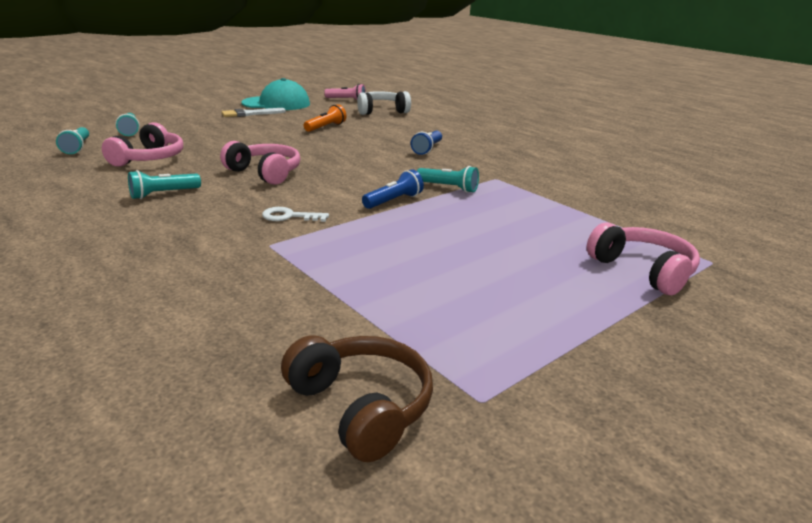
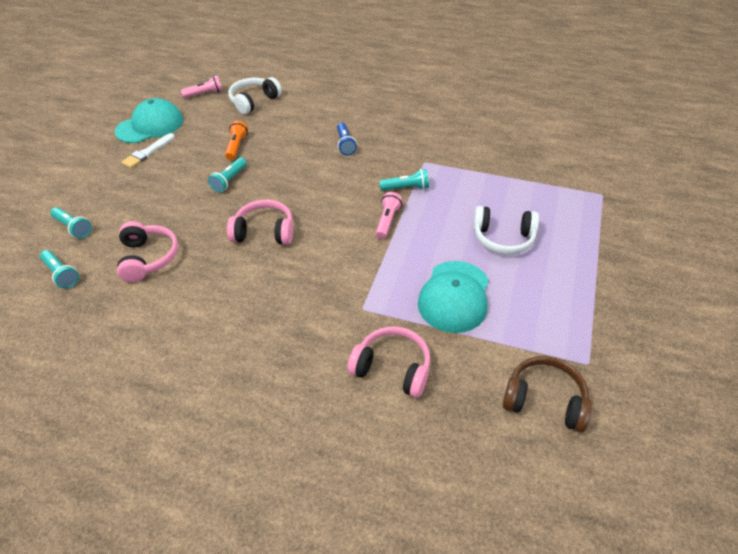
camera: 30 degrees left, 20 degrees up
(163, 194) = (222, 295): turquoise flashlight -> turquoise flashlight (229, 180)
(289, 216) = (341, 273): white key -> none
(383, 272) = (454, 296): none -> turquoise cap
(393, 201) = (387, 221): blue flashlight -> pink flashlight
(514, 252) = (503, 238): none -> white headphones
(643, 270) = (577, 220): pink headphones -> pink headphones (392, 368)

